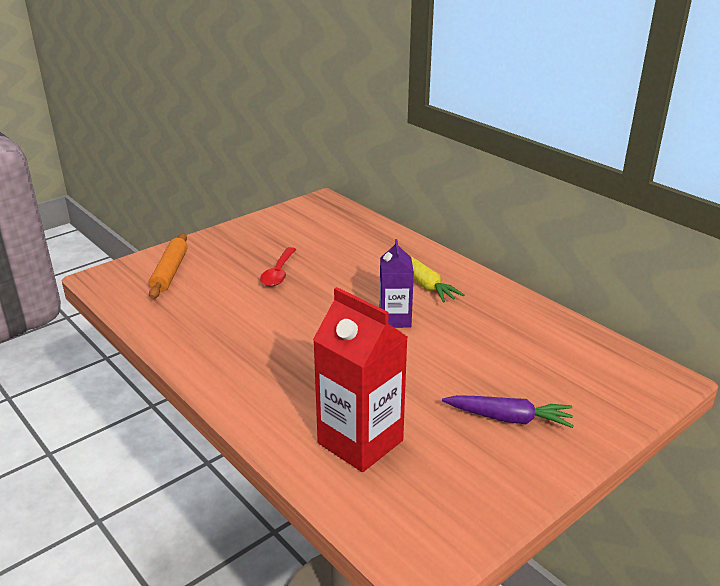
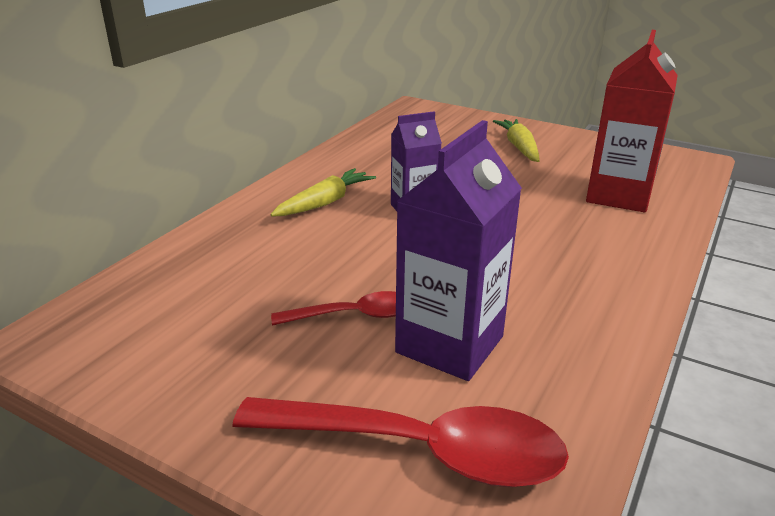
camera: 110 degrees left, 0 degrees up
(170, 272) = (420, 450): orange rolling pin -> red spoon
(229, 295) = (449, 344): none -> purple carton
(508, 418) = (519, 147): purple carrot -> yellow carrot

